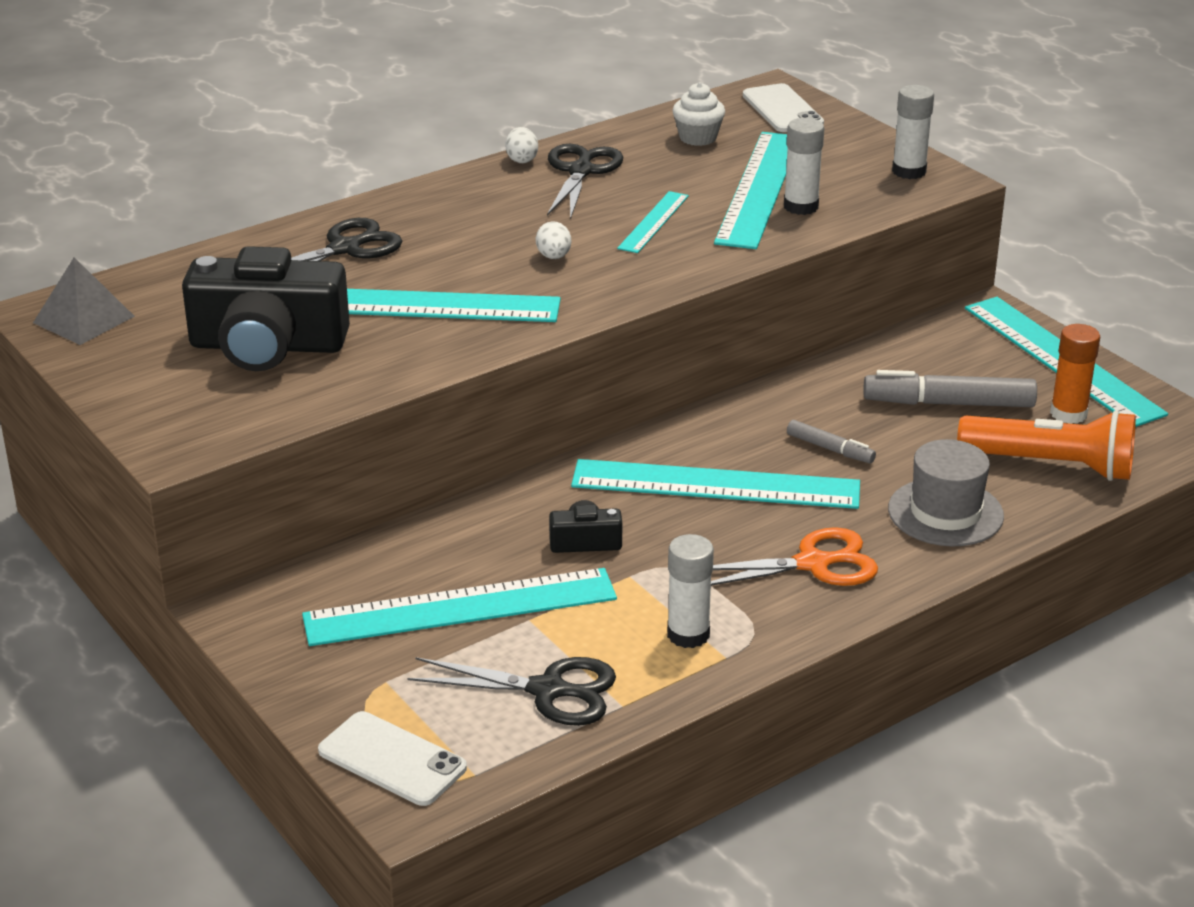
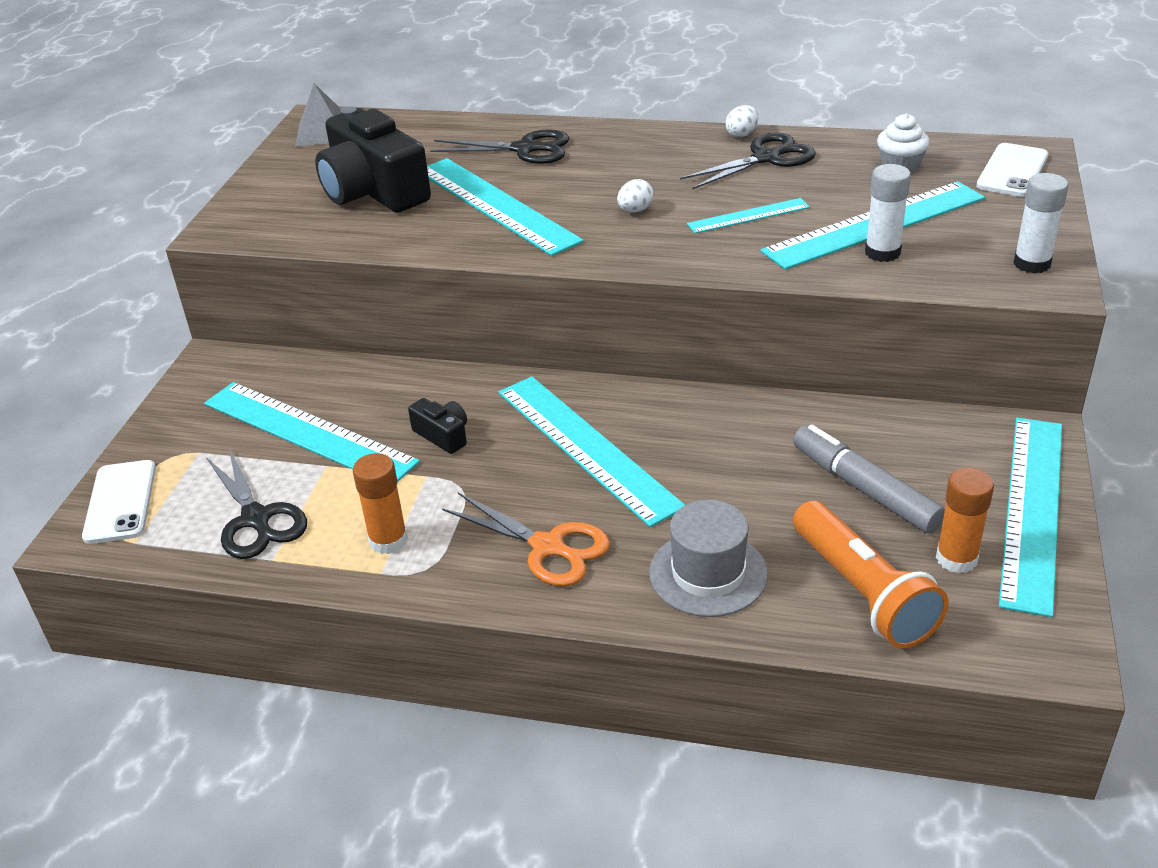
camera: 50 degrees right, 5 degrees up
(688, 634) = (388, 540): white glue stick -> orange glue stick
(830, 449) = (709, 469): grey marker -> none

